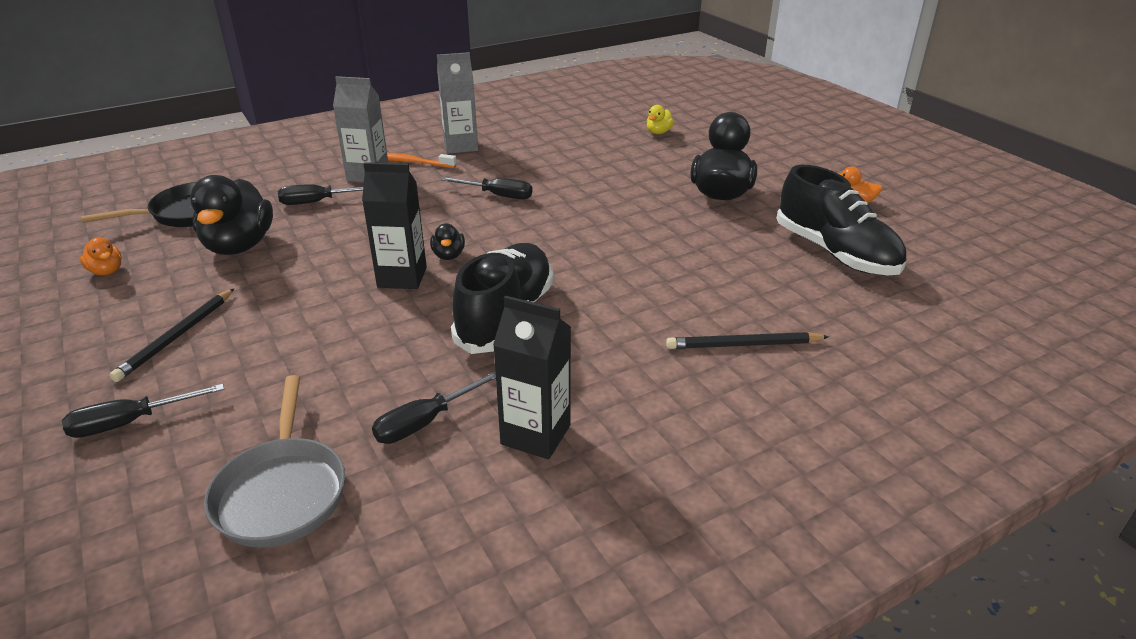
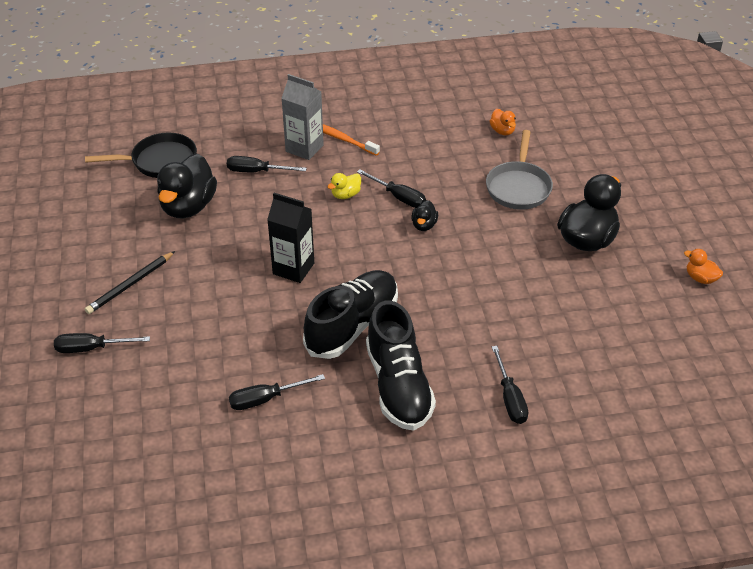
camera: 20 degrees right, 10 degrees up
(106, 271) = (95, 210): orange duck -> orange duck (502, 131)
(282, 492) = (166, 424): grey pan -> grey pan (518, 187)
(448, 255) = (335, 255): black duck -> black duck (424, 225)
(461, 146) = (393, 128): grey carton -> none
(535, 435) = (330, 429): black carton -> none
(658, 132) = (576, 148): yellow duck -> yellow duck (345, 195)
(744, 345) = (510, 398): black pencil -> black screwdriver
(835, 253) = (641, 330): black shoe -> black shoe (398, 386)

